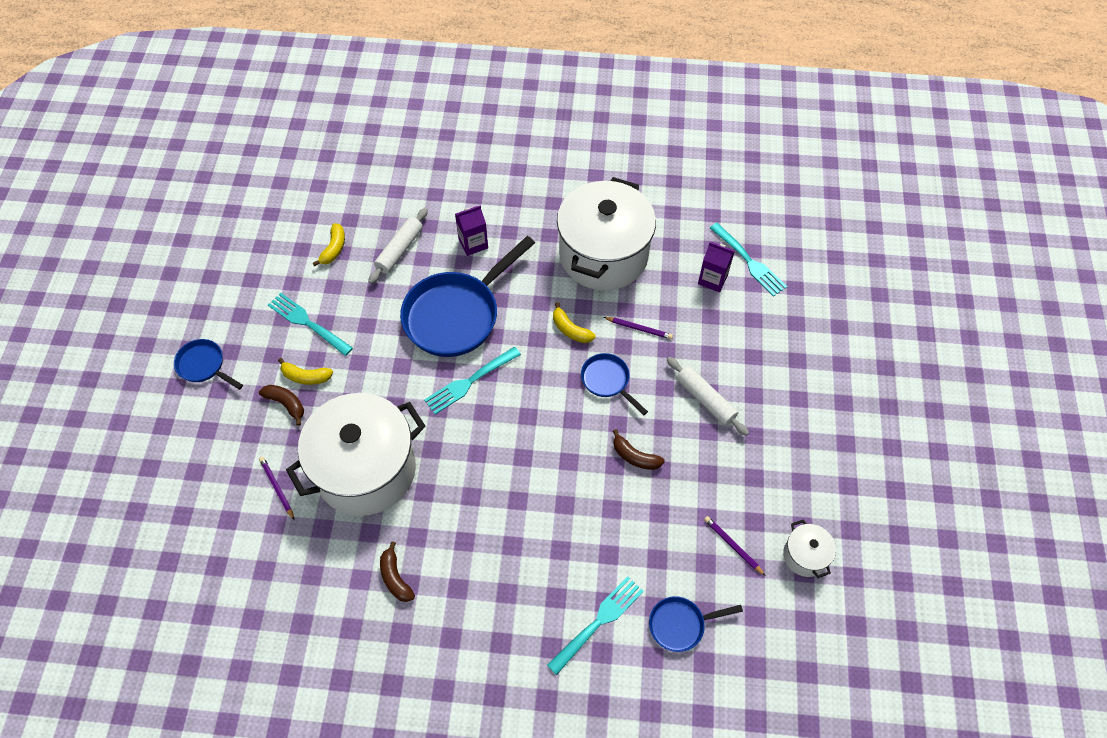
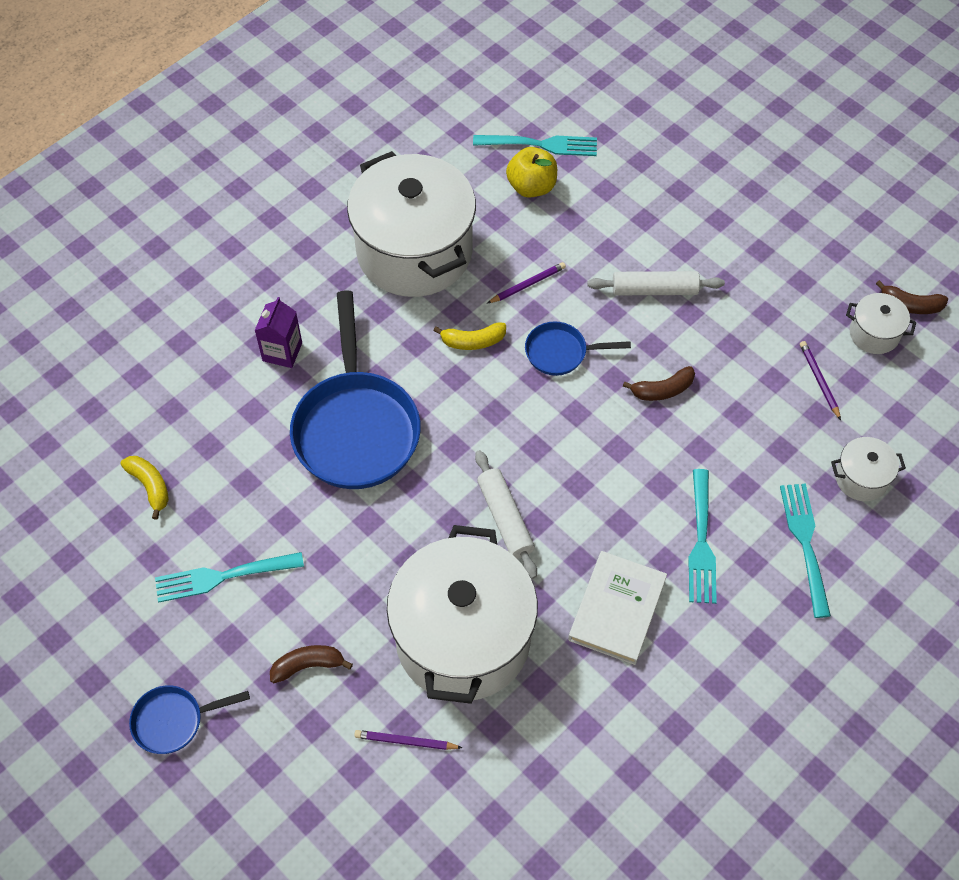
camera: 50 degrees left, 0 degrees up
(306, 376) = (292, 623): yellow banana -> none
(395, 578) = (611, 692): brown banana -> brown banana (910, 305)
(399, 250) = (219, 424): white rolling pin -> white rolling pin (505, 518)
(454, 541) = (617, 609): none -> white book
(470, 381) = (448, 470): turquoise fork -> turquoise fork (701, 541)
(680, 625) = (861, 478): blue pan -> white pot
(712, 279) = (531, 187): purple carton -> yellow apple
(732, 546) = (819, 380): purple pencil -> purple pencil turned 75 degrees clockwise

